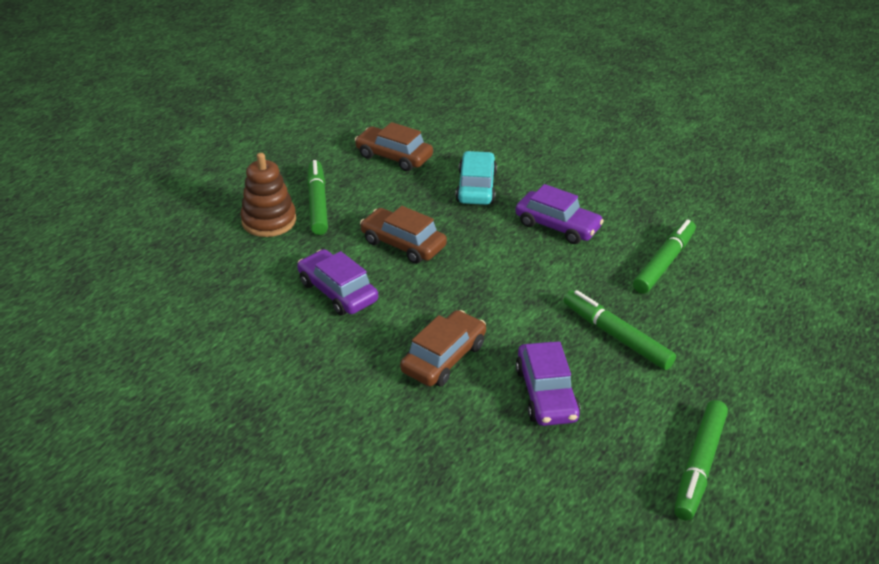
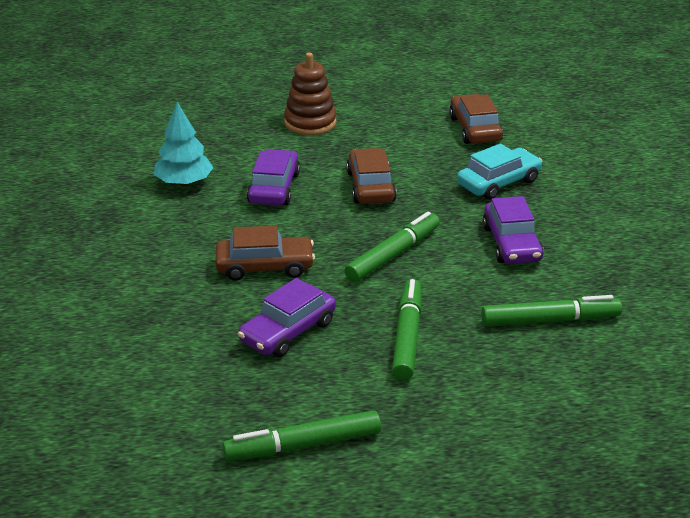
camera: 50 degrees right, 5 degrees down
(258, 335) = (184, 182): none -> turquoise tree
(317, 203) = (361, 129): green marker -> green marker (393, 255)

